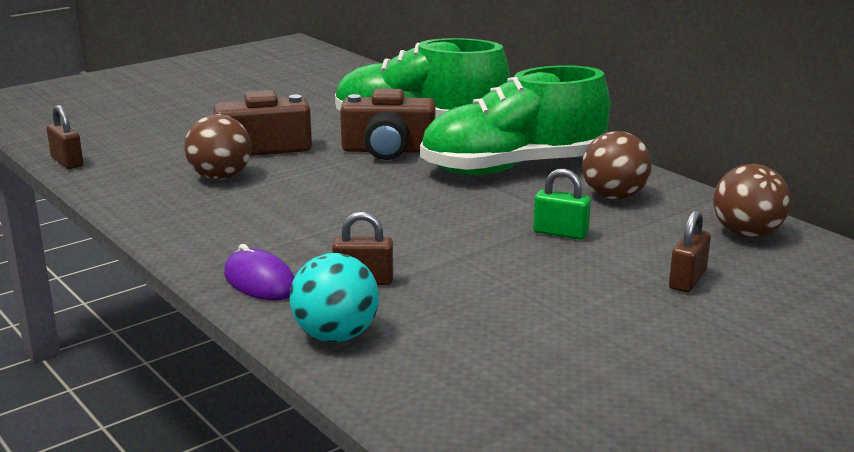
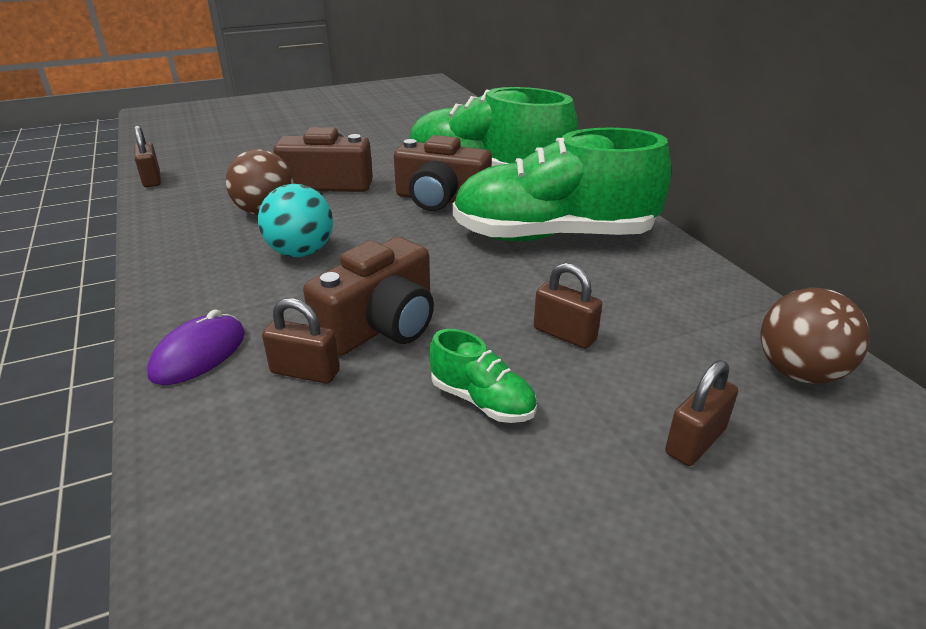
camera: 15 degrees right, 10 degrees up
(260, 282) = (199, 354): purple mouse -> purple mouse turned 60 degrees clockwise
(336, 336) = (215, 458): turquoise ball -> turquoise ball (301, 252)
(403, 245) = (381, 325): none -> brown camera
(520, 279) = (482, 401): none -> green shoe
(560, 233) = (564, 334): green padlock -> brown padlock
(614, 196) = (650, 289): brown ball -> none

